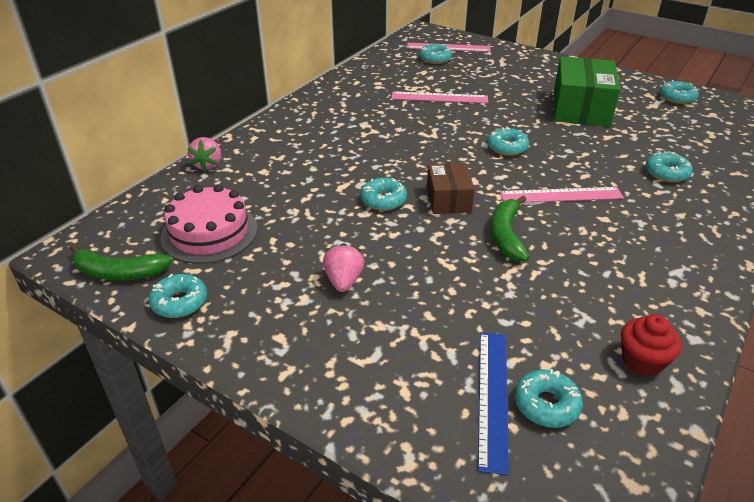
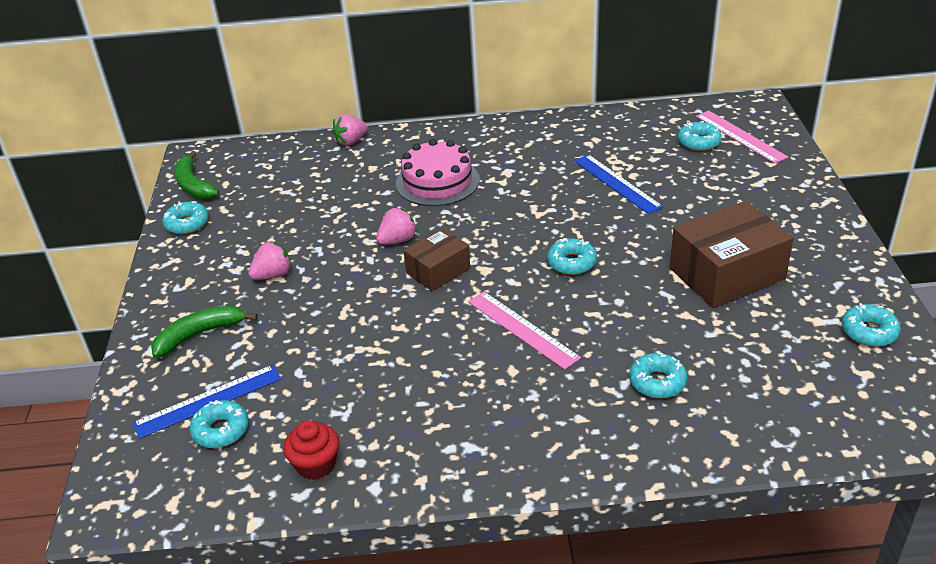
camera: 55 degrees right, 0 degrees up
(209, 233) = (270, 191): pink cake -> pink cake (437, 181)
(383, 200) = (398, 240): turquoise donut -> pink strawberry
(439, 98) = (616, 183): pink ruler -> blue ruler
(506, 235) = (417, 324): green banana -> green banana (199, 335)
(580, 108) = (726, 273): green box -> brown box

